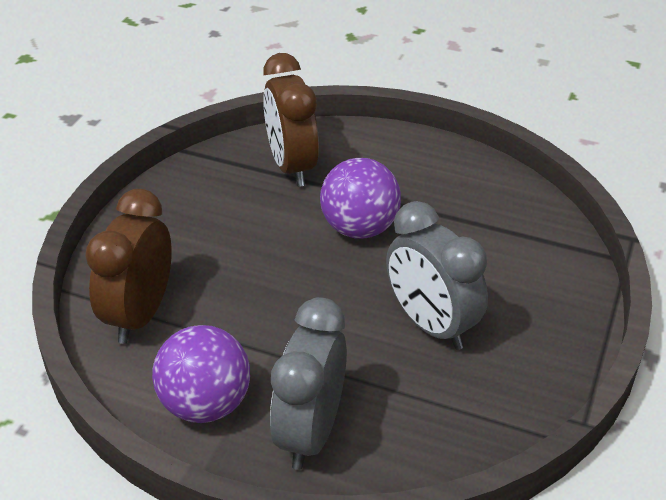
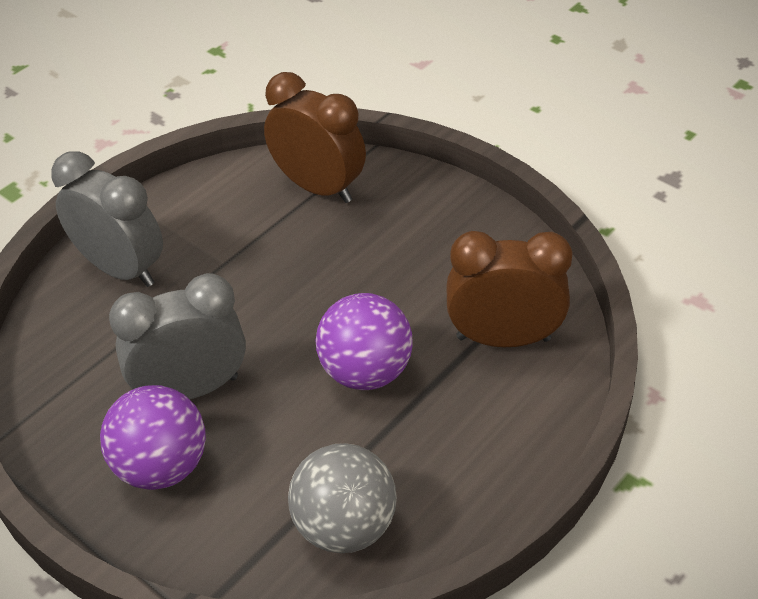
camera: 110 degrees right, 5 degrees up
(205, 404) = (191, 212): purple ball -> purple ball (161, 466)
(501, 206) = (344, 526): none -> grey ball

